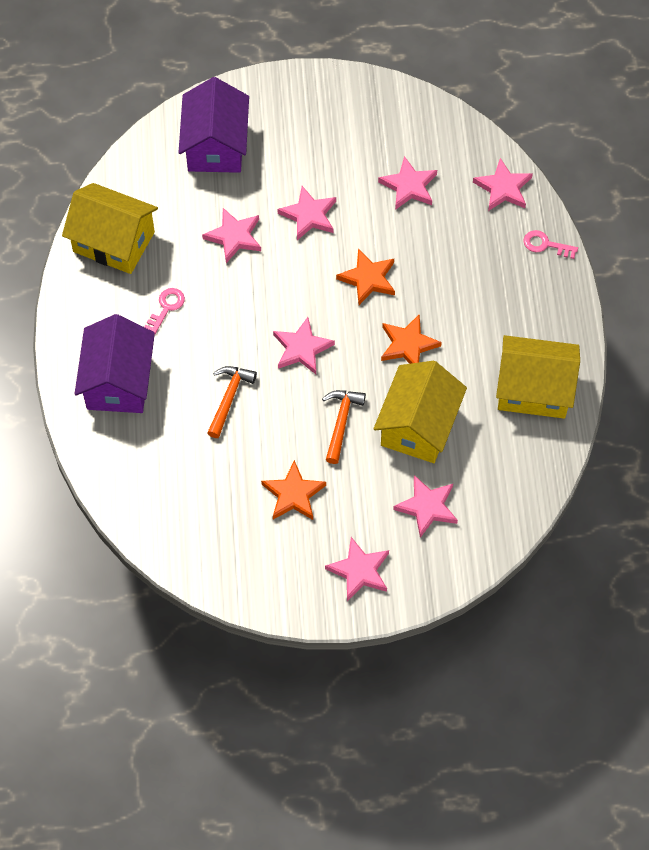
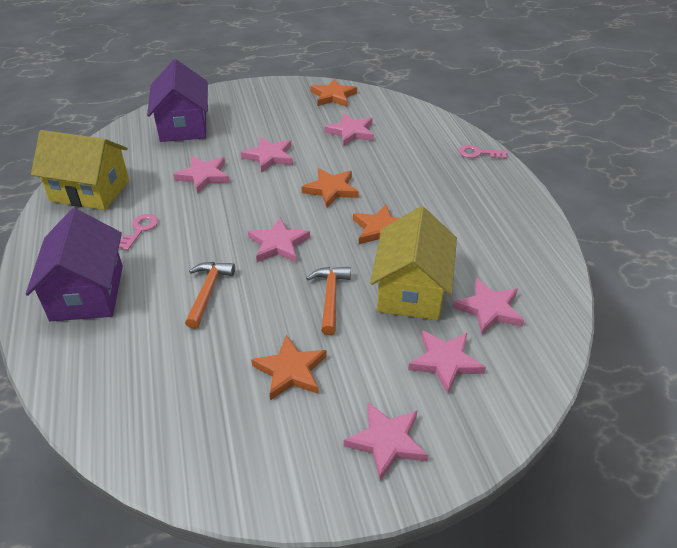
camera: 10 degrees left, 20 degrees down
(401, 113) = (333, 96): none -> orange star
(503, 188) = (429, 126): pink star -> pink star (489, 309)
(534, 389) = (513, 248): yellow house -> none

